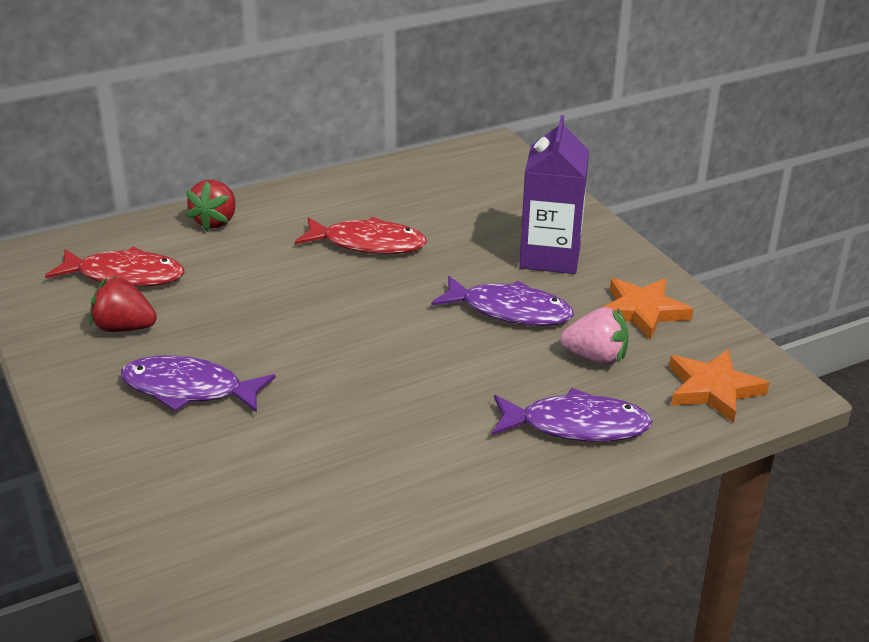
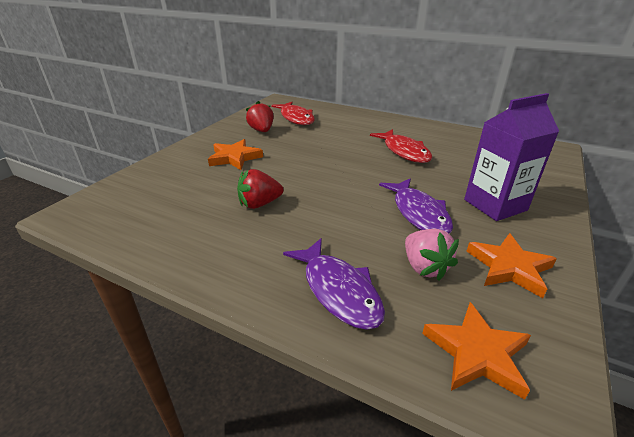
camera: 55 degrees right, 0 degrees up
(189, 389) = (235, 158): purple fish -> orange star
(215, 221) = (360, 118): red strawberry -> red strawberry (259, 204)

